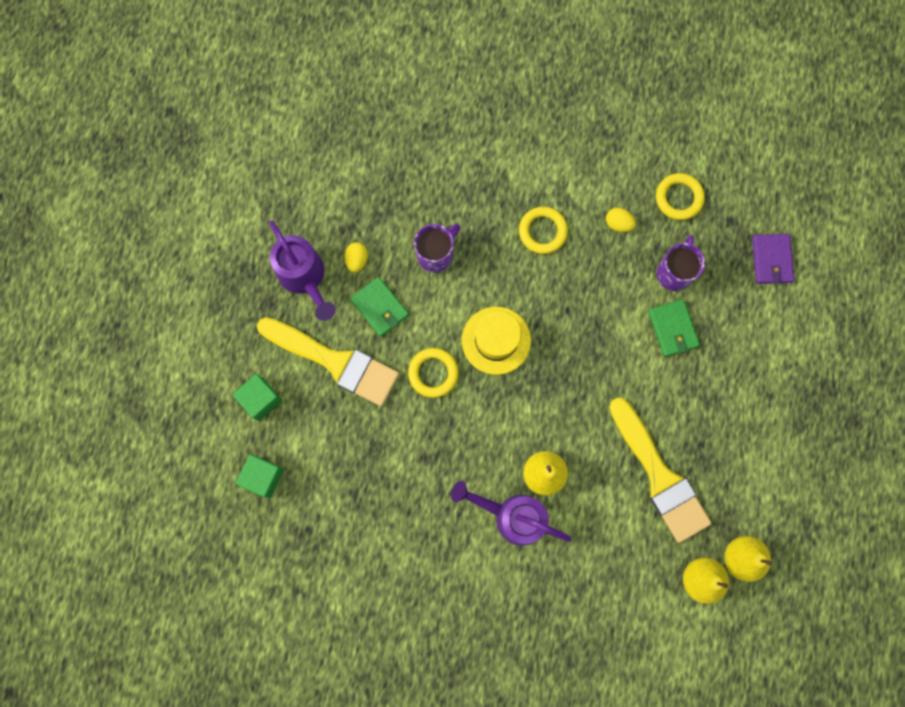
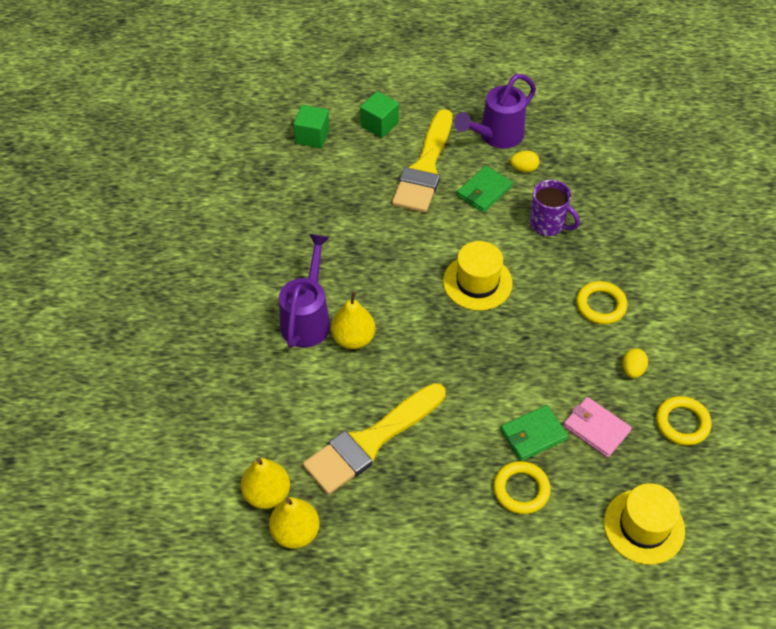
camera: 80 degrees right, 25 degrees down
(433, 373) = (432, 239): yellow ring -> yellow ring (521, 490)
(674, 272) = (596, 428): purple mug -> pink wallet
(771, 260) = (644, 526): purple wallet -> yellow hat

